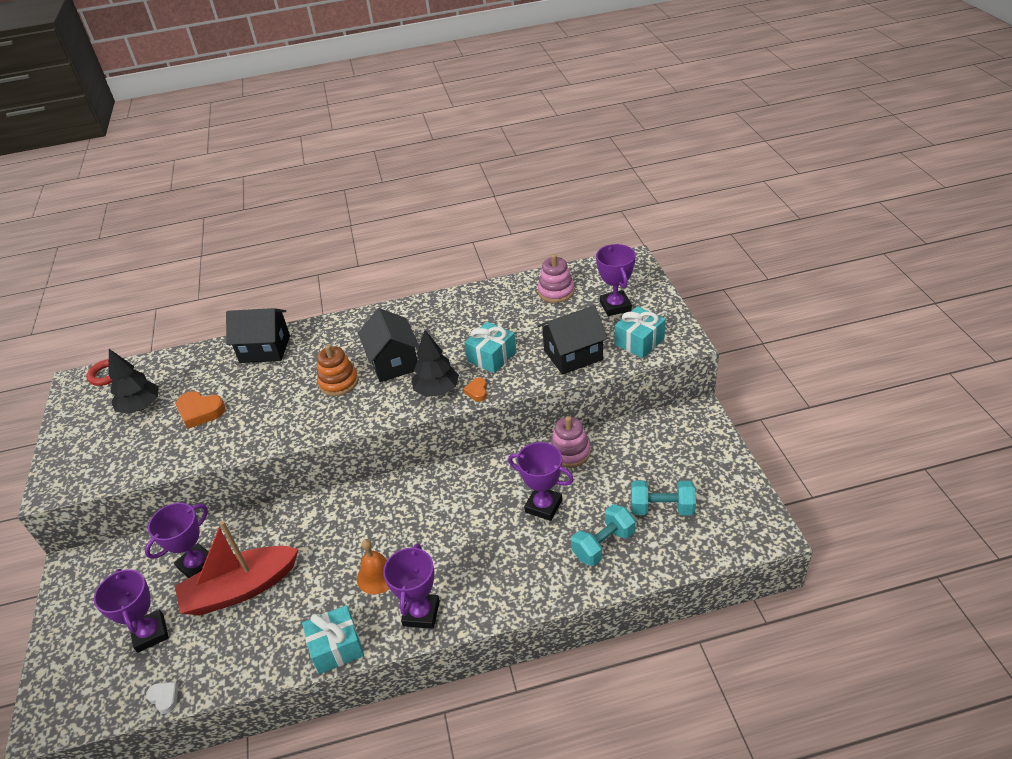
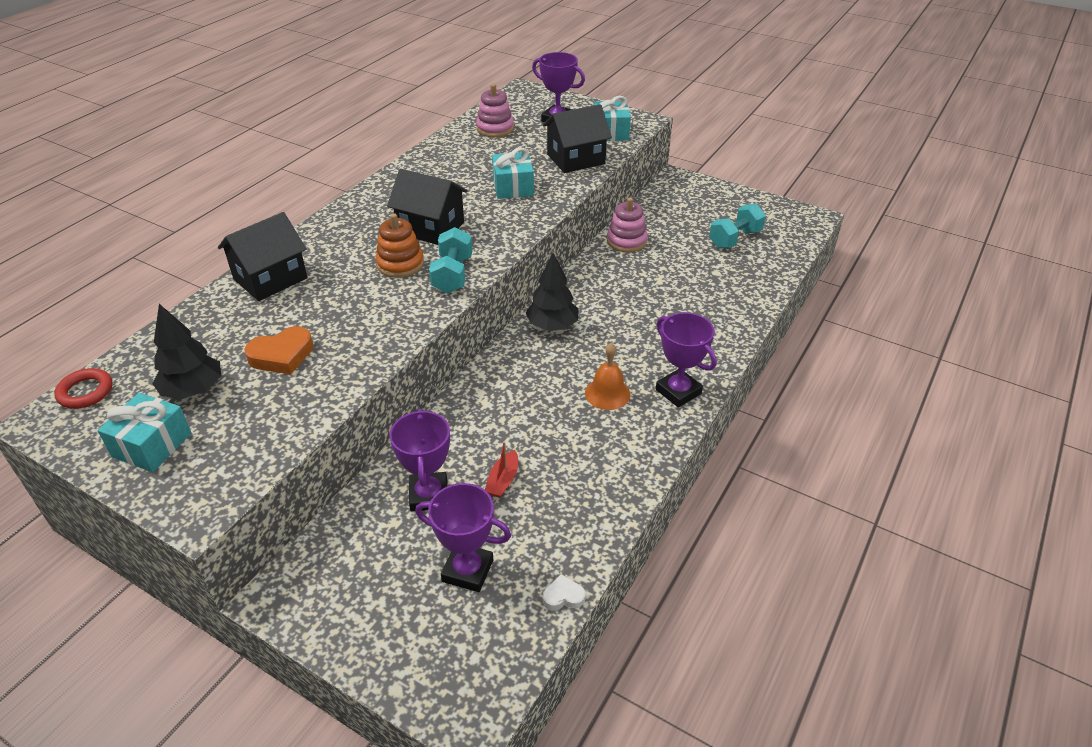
camera: 50 degrees left, 0 degrees up
(241, 589) = (503, 480): red boat -> red boat, size x0.41
(336, 647) = (651, 455): turquoise gift -> turquoise gift (152, 445)
(437, 390) = (504, 227): black tree -> black tree (552, 326)
(477, 391) = (539, 212): orange heart -> none
(543, 506) = (659, 280): purple trophy -> none
(573, 355) = (576, 159): black house -> black house turned 45 degrees clockwise
(603, 545) = (732, 278): turquoise dumbbell -> turquoise dumbbell (452, 275)

